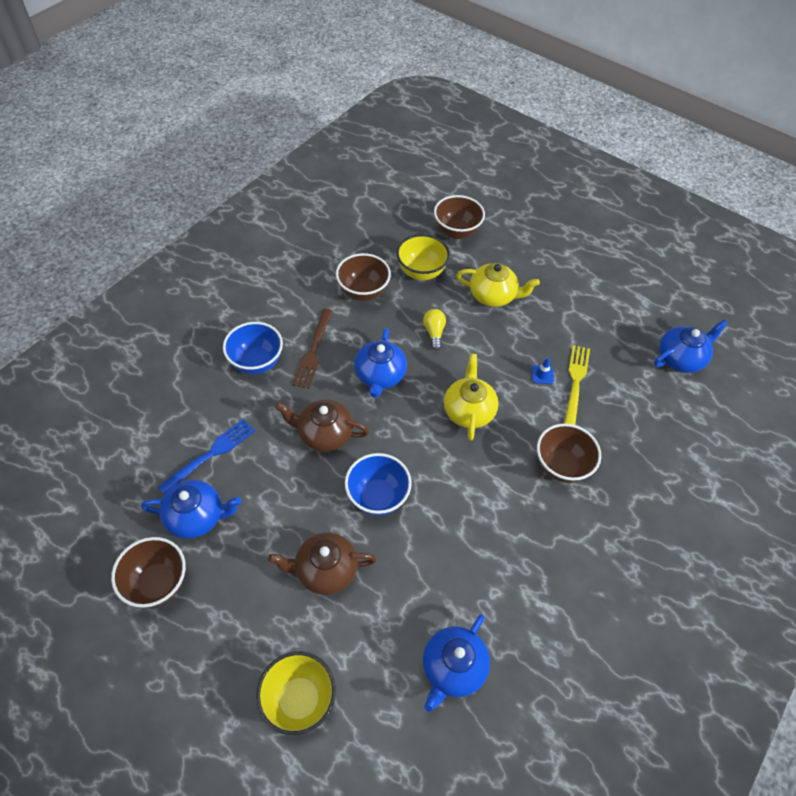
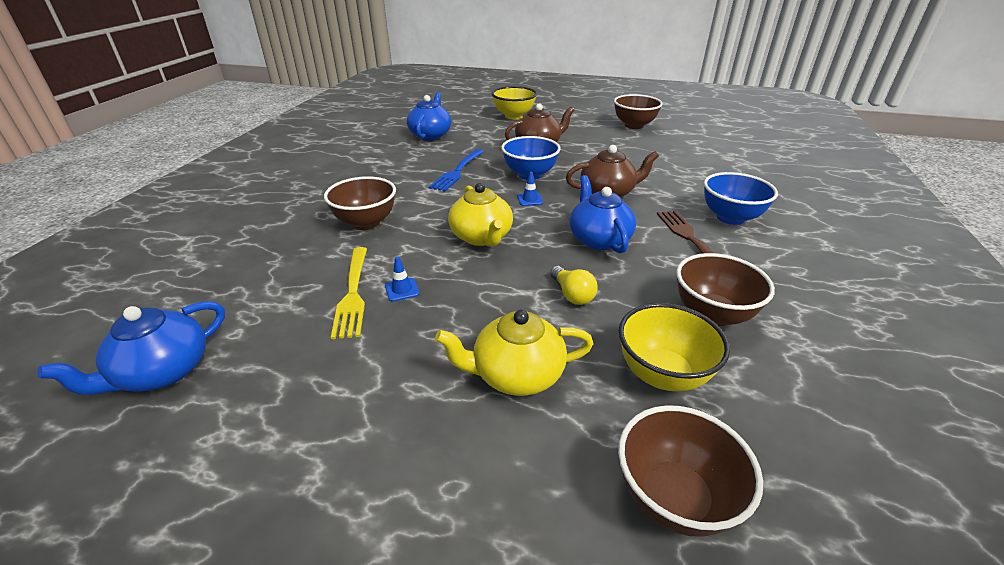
camera: 160 degrees right, 20 degrees down
(197, 516) = (647, 145): blue teapot -> none
(211, 454) = (680, 166): blue fork -> blue fork (457, 171)
(402, 450) = (530, 199): none -> blue traffic cone

